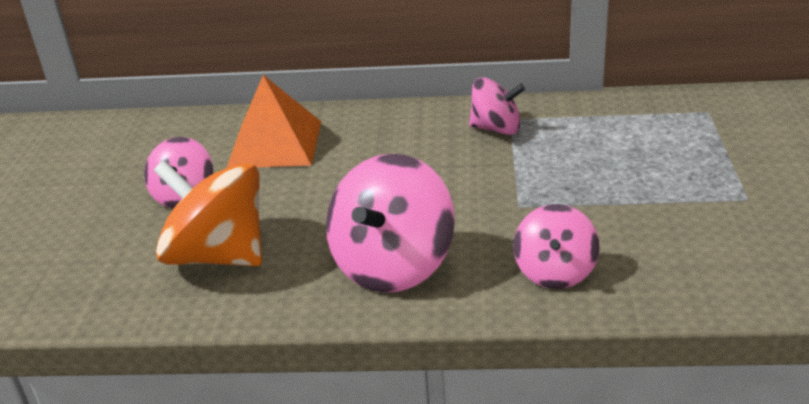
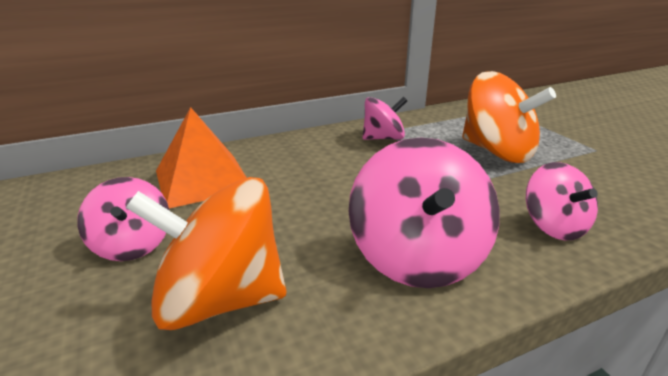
camera: 30 degrees left, 5 degrees down
(610, 175) = (497, 152): none -> orange spinning top

